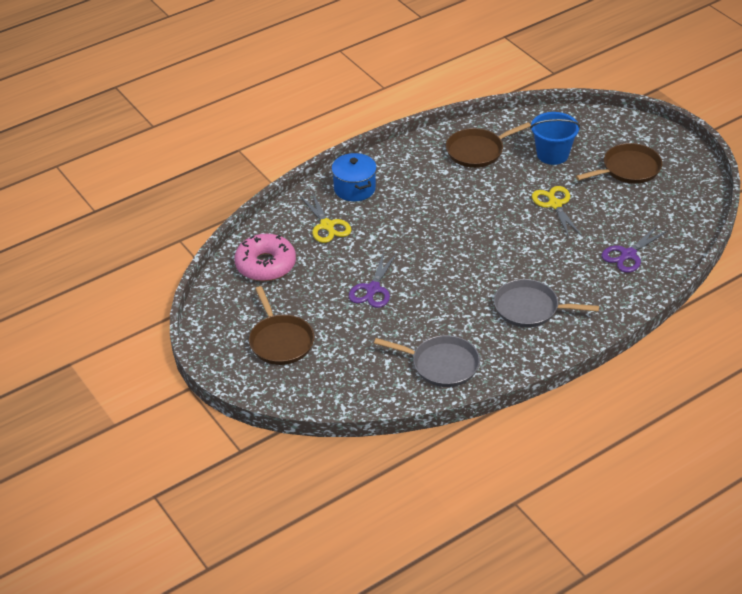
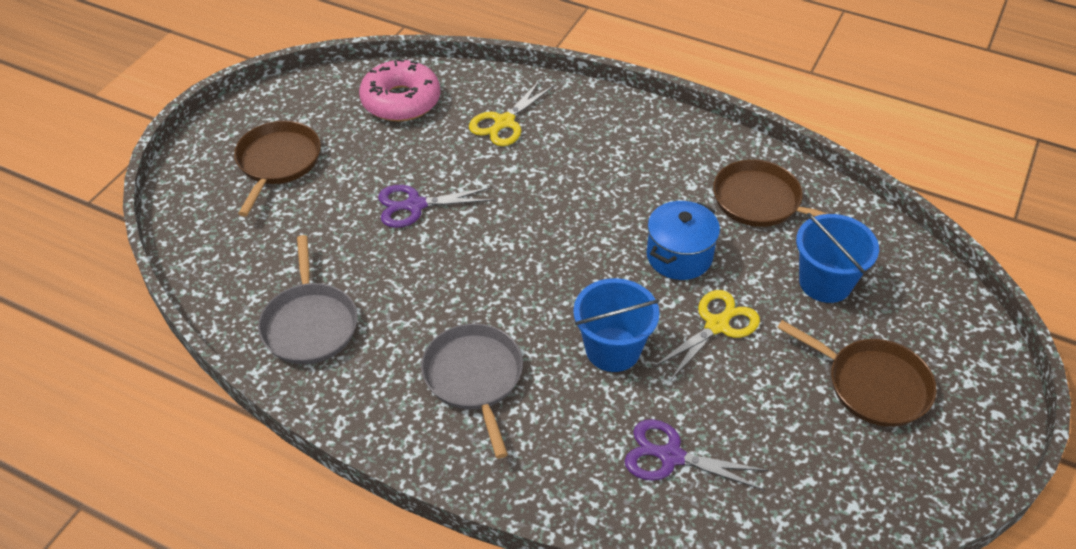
camera: 60 degrees right, 5 degrees up
(280, 341) = (277, 162): brown pan -> brown pan turned 150 degrees clockwise
(354, 188) = (590, 119): blue pot -> blue pot (679, 256)
(545, 248) = (613, 349): none -> blue bucket

